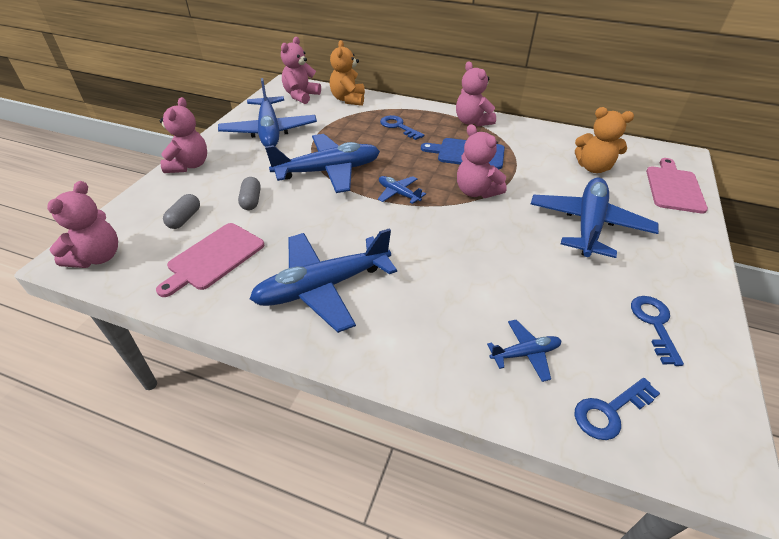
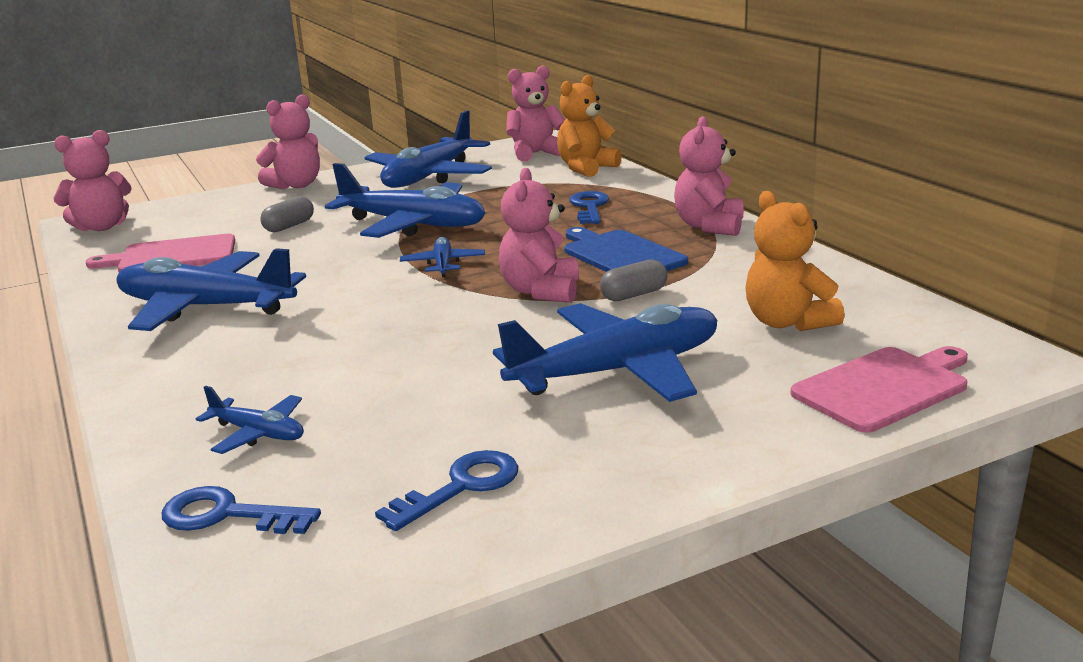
camera: 45 degrees right, 20 degrees down
(184, 219) = (209, 222): grey capsule -> grey capsule (634, 295)

